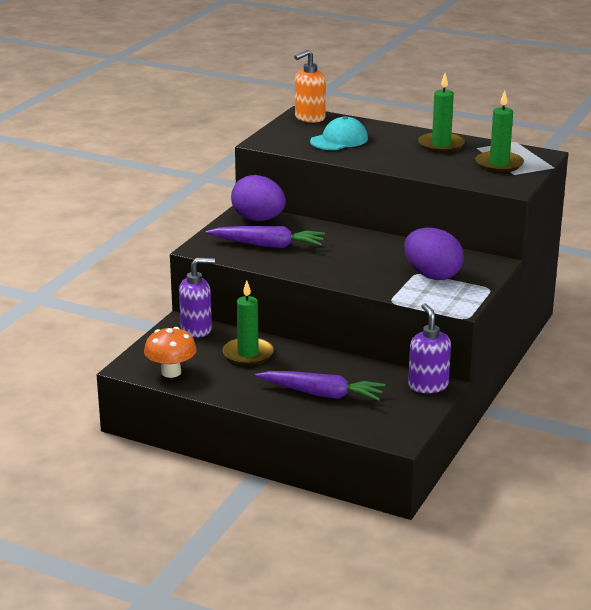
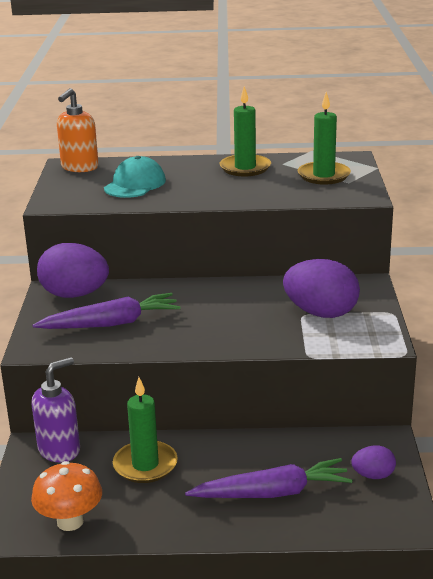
camera: 25 degrees left, 0 degrees up
(405, 404) = (373, 475): none -> purple egg
(428, 385) = (374, 443): purple soap dispenser -> none

